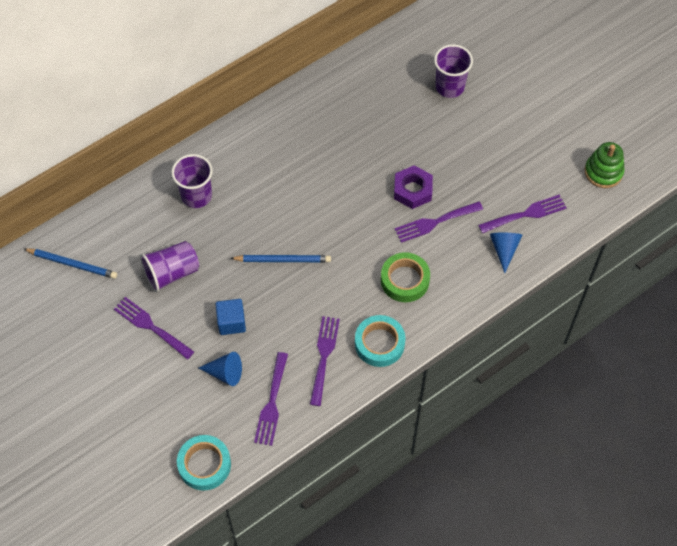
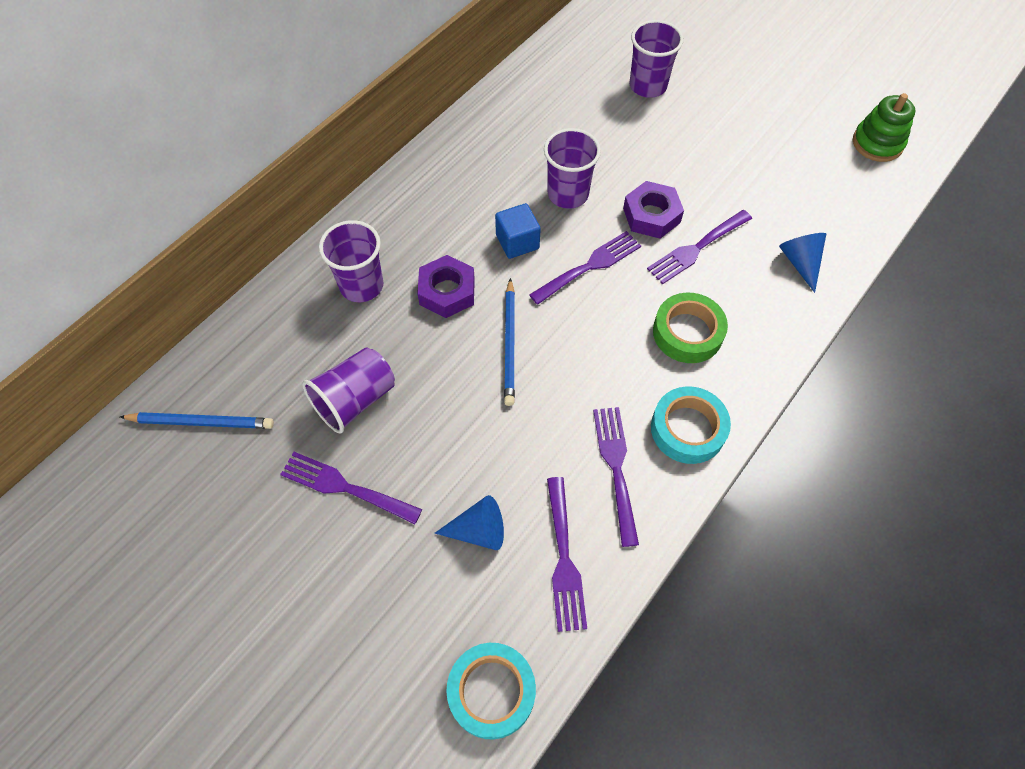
camera: 15 degrees left, 0 degrees up
(231, 322) = (464, 451): blue cube -> blue cube (517, 242)
(252, 213) = (447, 291): none -> purple nut
(283, 260) = (510, 344): blue pencil -> blue pencil turned 105 degrees clockwise
(359, 161) = (568, 194): none -> purple cup
(525, 214) = (807, 213): purple fork -> purple fork (589, 266)

